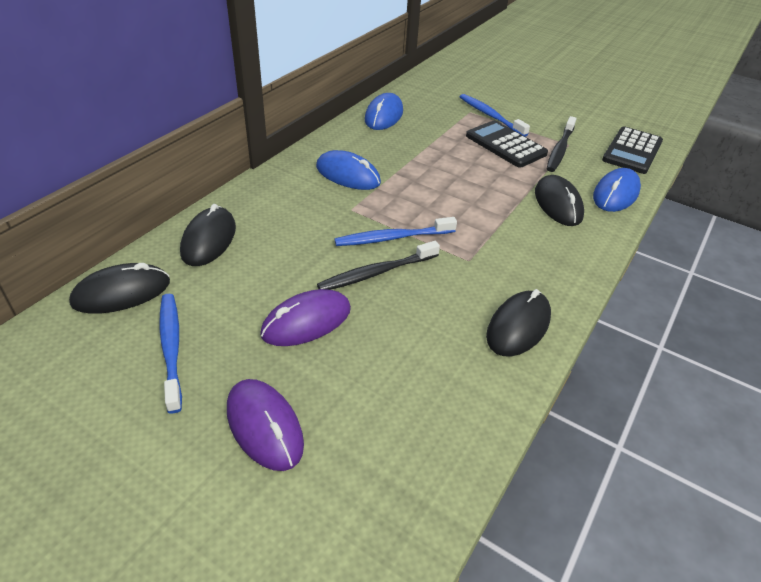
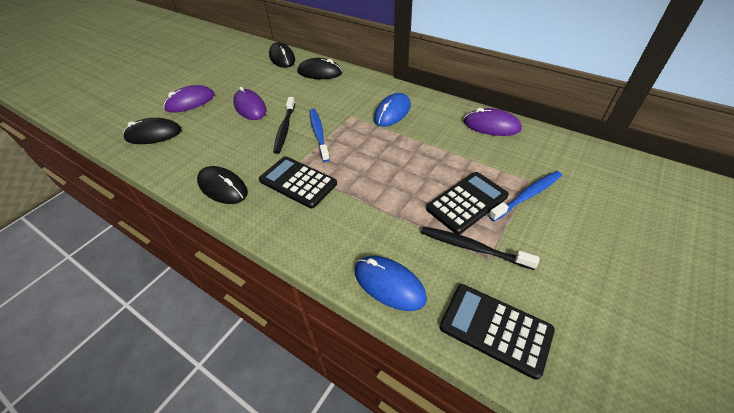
camera: 95 degrees right, 5 degrees up
(171, 349) = (243, 75): blue toothbrush -> none
(377, 272) = (285, 128): black toothbrush -> black toothbrush turned 150 degrees counterclockwise
(384, 115) = (491, 126): blue mouse -> purple mouse
(495, 253) = (298, 182): none -> black calculator
(558, 204) = (365, 230): black mouse -> black mouse (154, 134)

